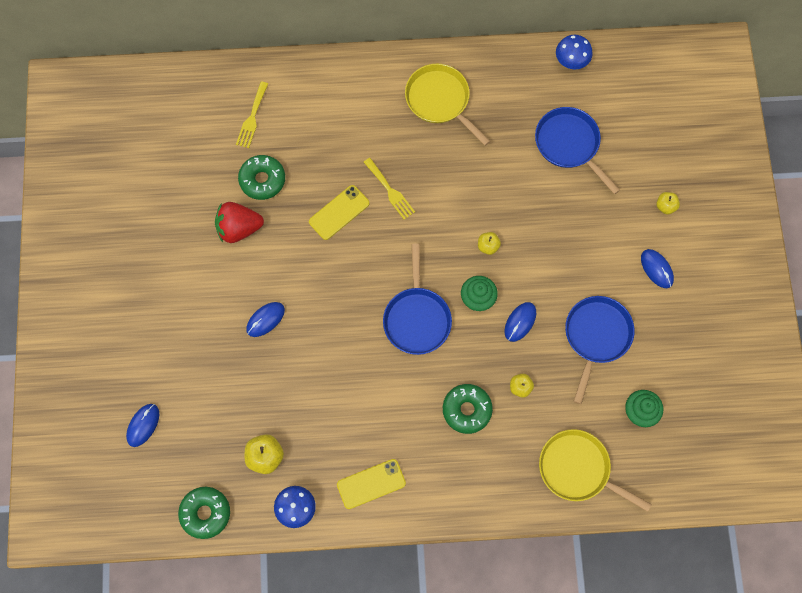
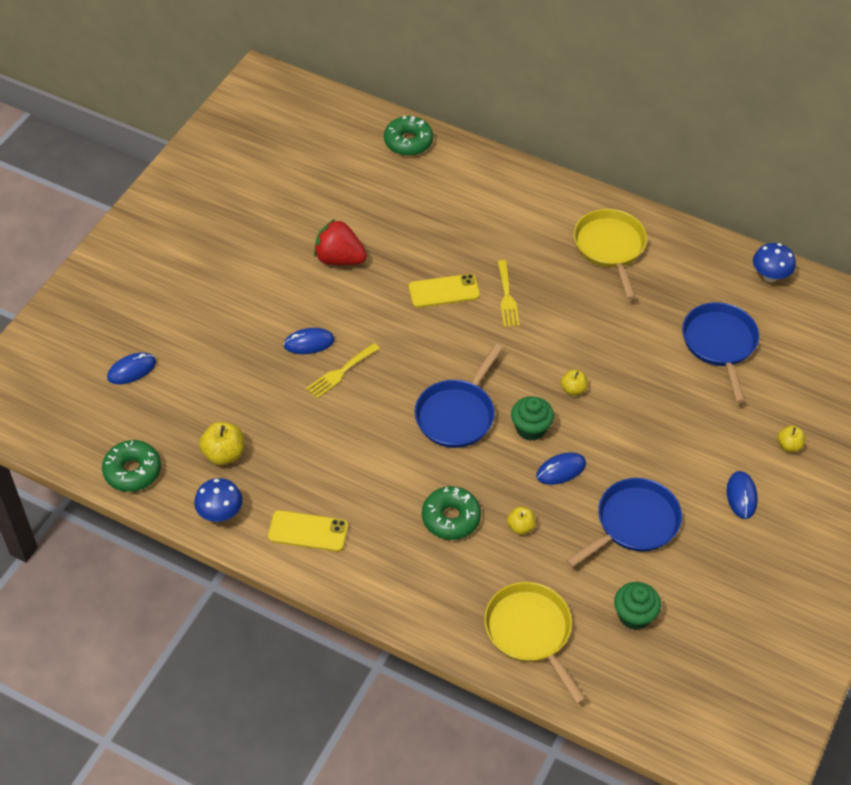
camera: 30 degrees right, 20 degrees down
(252, 118) = (416, 179): yellow fork -> yellow fork (340, 372)
(262, 180) = (390, 232): green donut -> green donut (408, 142)

